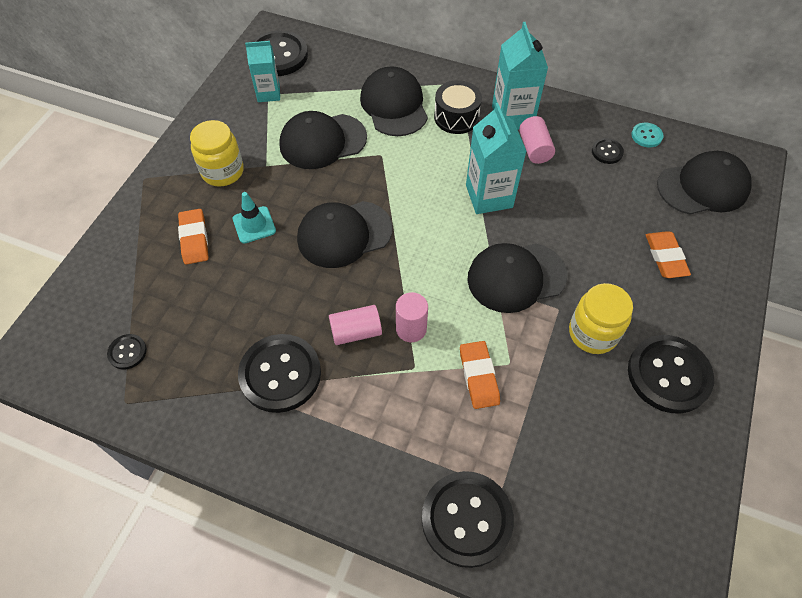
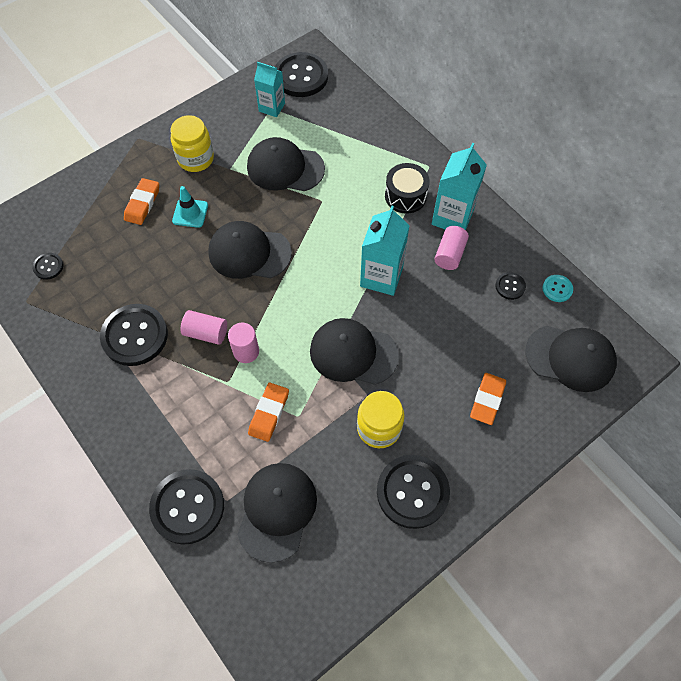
camera: 30 degrees right, 5 degrees up
(394, 105) = (362, 162): black cap -> black cap (277, 511)

